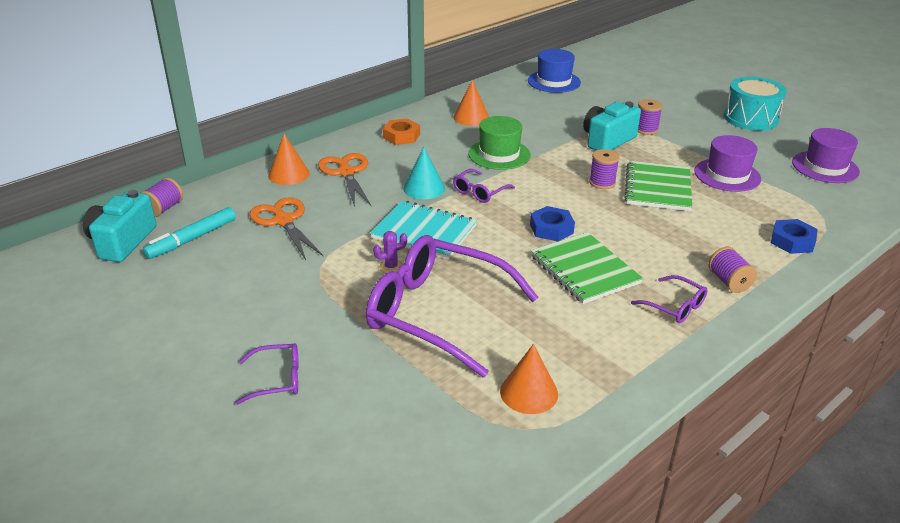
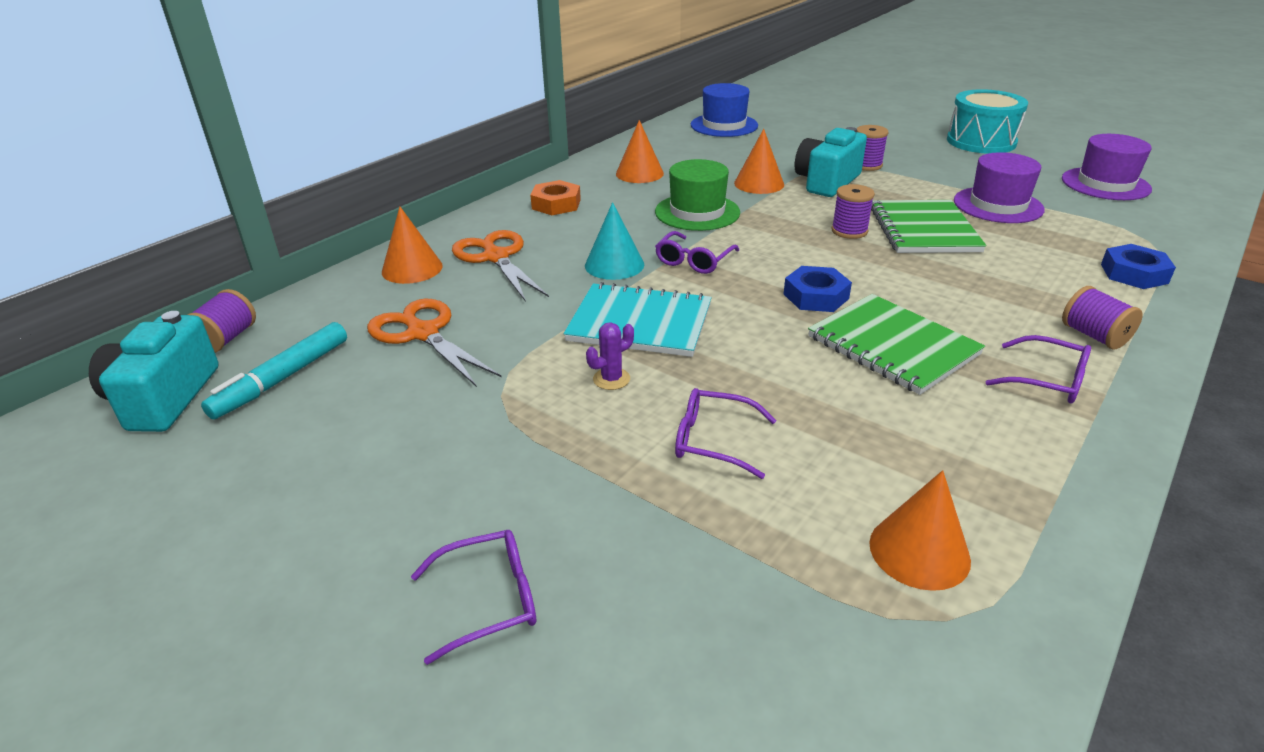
camera: 10 degrees left, 0 degrees up
(438, 313) = (714, 441): purple glasses -> purple glasses, size x0.43
(555, 136) = (759, 183): none -> orange cone

